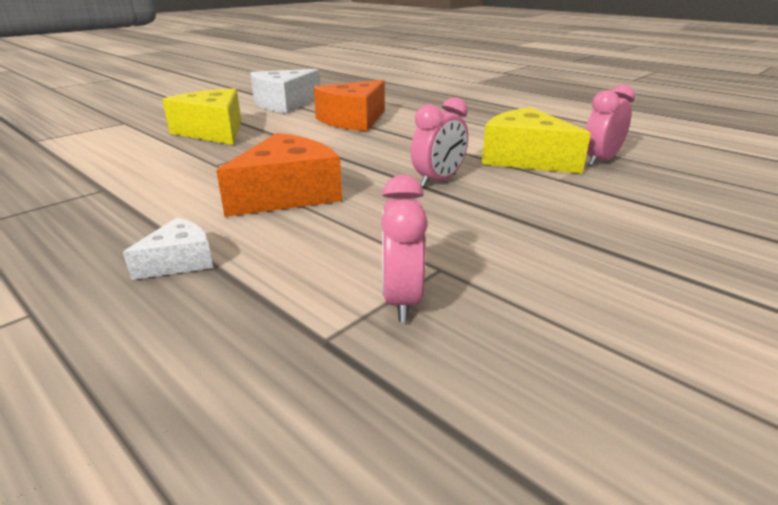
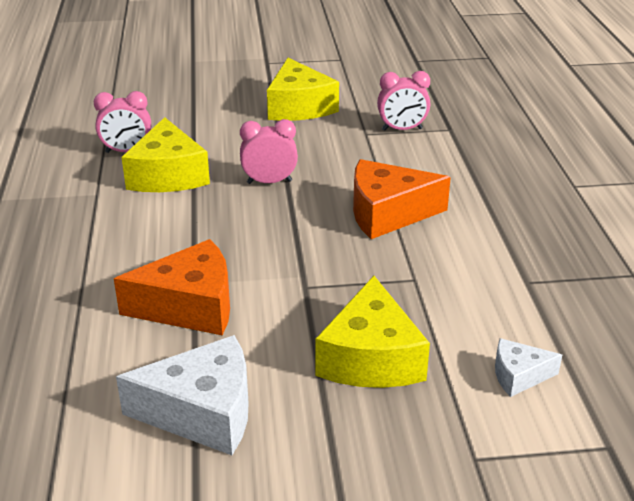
camera: 140 degrees left, 5 degrees up
(179, 261) = (492, 187): white cheese -> white cheese (518, 376)
(401, 300) = (402, 129): pink clock -> pink clock turned 45 degrees clockwise
(601, 271) = (299, 107): none -> yellow cheese

